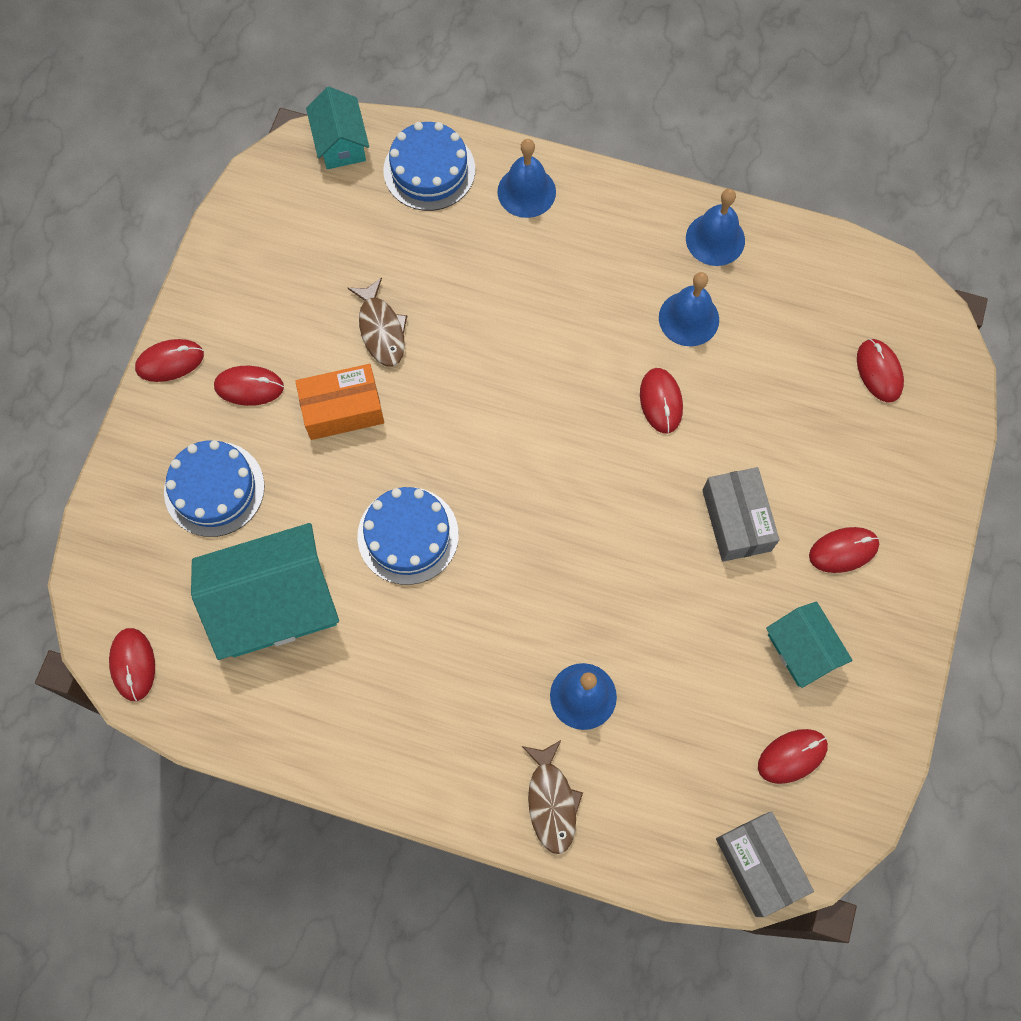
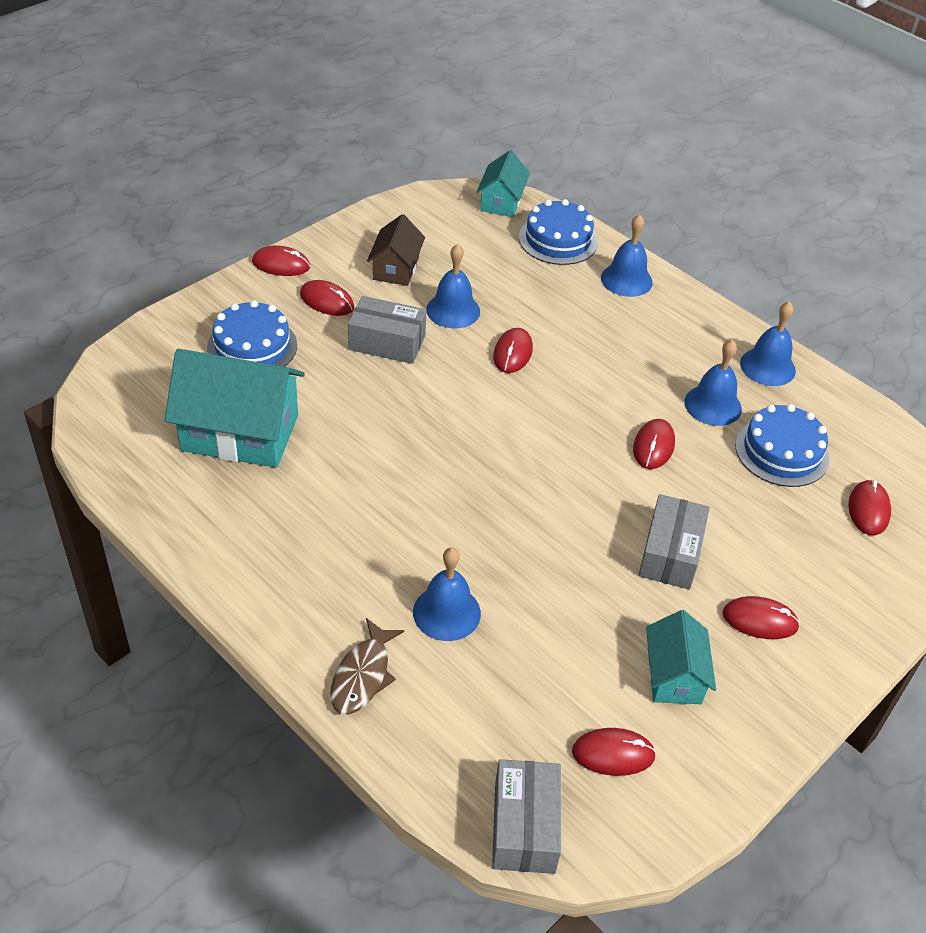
camera: 25 degrees right, 25 degrees down
(133, 664) = (102, 420): red mouse -> red mouse (512, 353)
(290, 302) = (396, 268): none -> brown house
(342, 409) = (387, 342): orange box -> grey box
(381, 329) = (453, 310): brown fish -> blue bell
(408, 535) = (378, 438): blue cake -> blue cake (781, 451)

